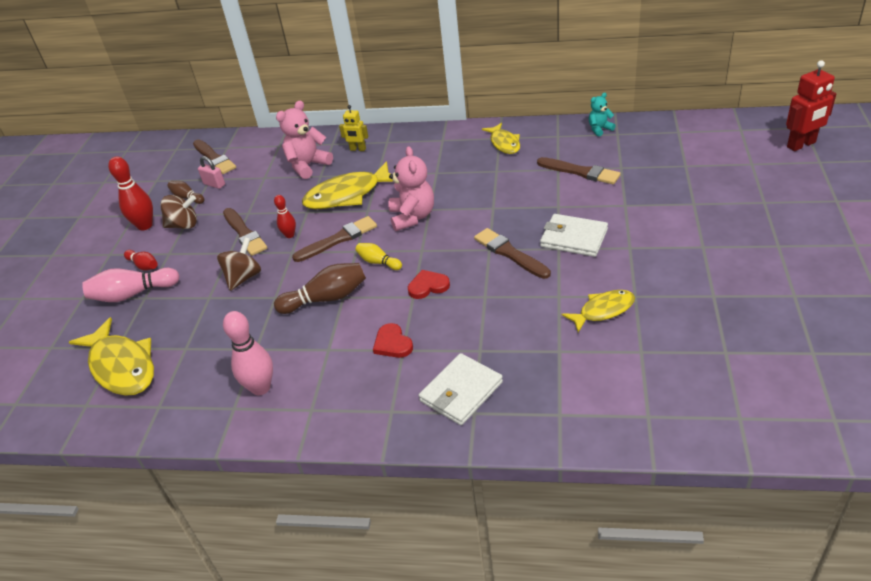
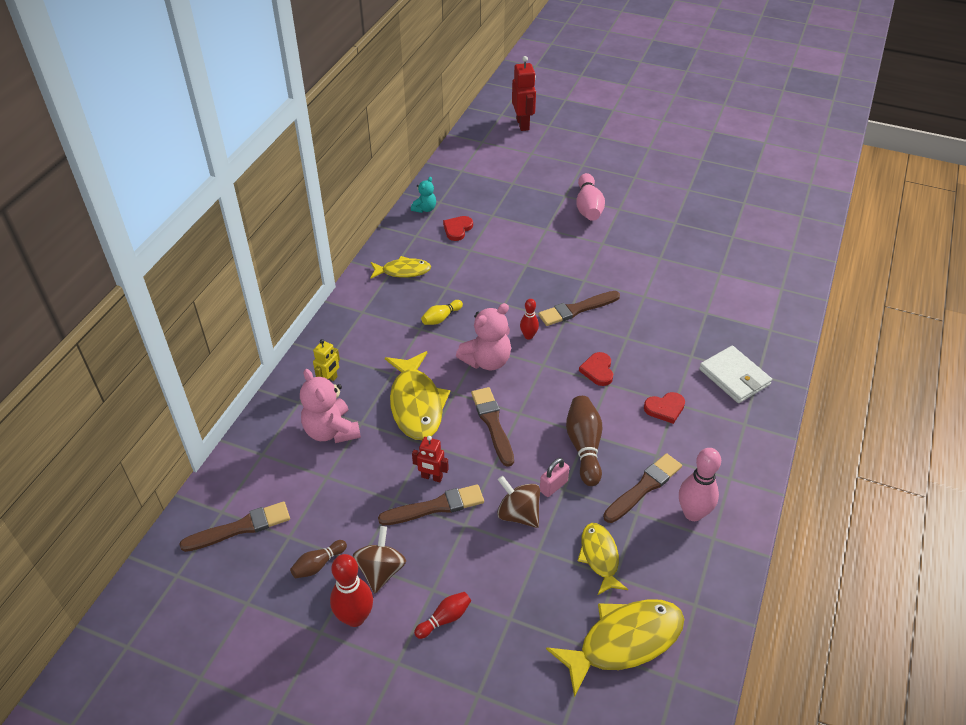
camera: 80 degrees left, 5 degrees up
(133, 294) = (498, 631): pink bowling pin -> pink bowling pin (588, 207)
(214, 184) = (307, 531): pink padlock -> pink padlock (553, 486)
(273, 224) = (431, 477): none -> red robot
(289, 235) = (462, 464): red bowling pin -> red bowling pin (528, 336)
(378, 262) = (546, 398): yellow bowling pin -> yellow bowling pin (441, 318)
(412, 217) = (487, 361): pink teddy bear -> pink teddy bear turned 135 degrees clockwise
(574, 238) = (575, 268): white wallet -> none
(580, 172) = (484, 238): brown brush -> brown brush (644, 487)
(583, 154) = (457, 229): none -> red heart
(599, 129) = (425, 209): turquoise teddy bear -> turquoise teddy bear turned 135 degrees counterclockwise
(603, 310) = (670, 278): yellow fish -> yellow fish (599, 557)

